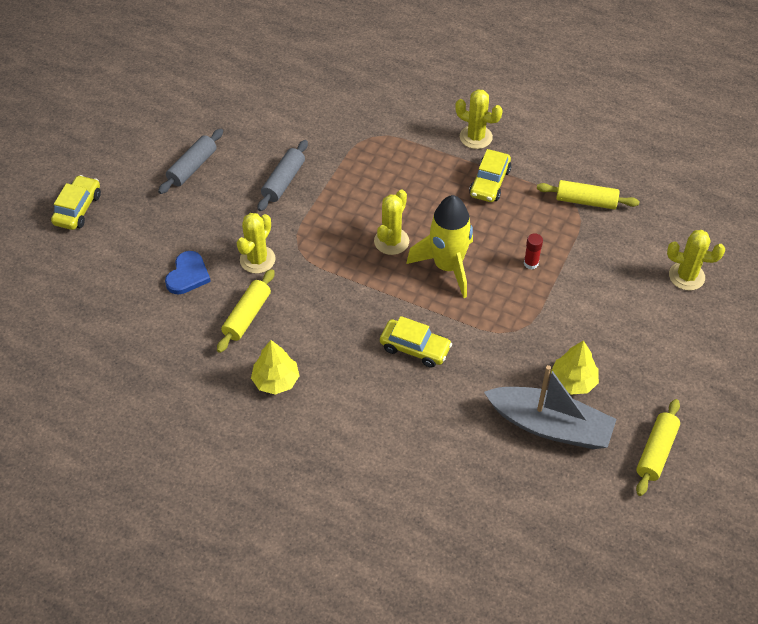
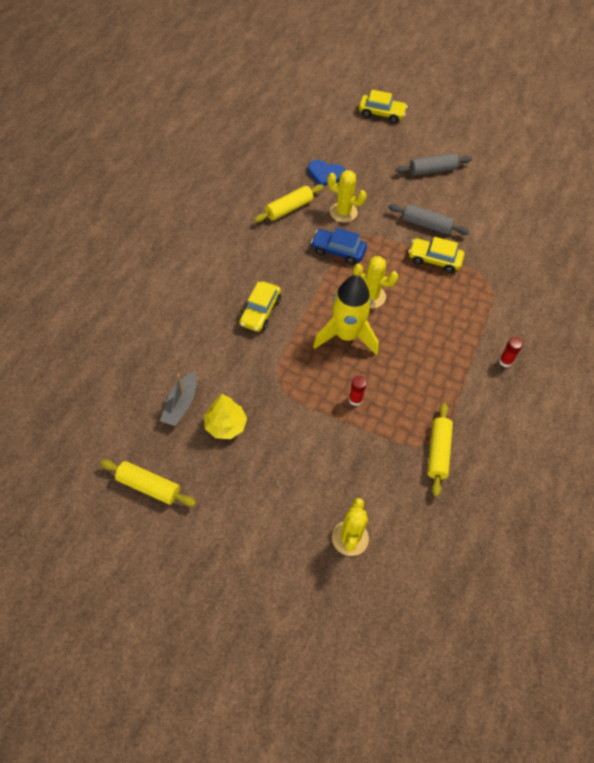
camera: 85 degrees right, 5 degrees up
(192, 167) = (432, 170): grey rolling pin -> grey rolling pin turned 45 degrees counterclockwise
(247, 316) = (289, 209): yellow rolling pin -> yellow rolling pin turned 60 degrees counterclockwise
(276, 380) = (231, 227): yellow tree -> none
(321, 268) = (338, 251): none -> blue car
(476, 137) = (505, 361): yellow cactus -> red glue stick
(489, 182) = (449, 371): yellow car -> yellow car (434, 260)
(550, 426) = (181, 404): grey boat -> grey boat, size x0.56

